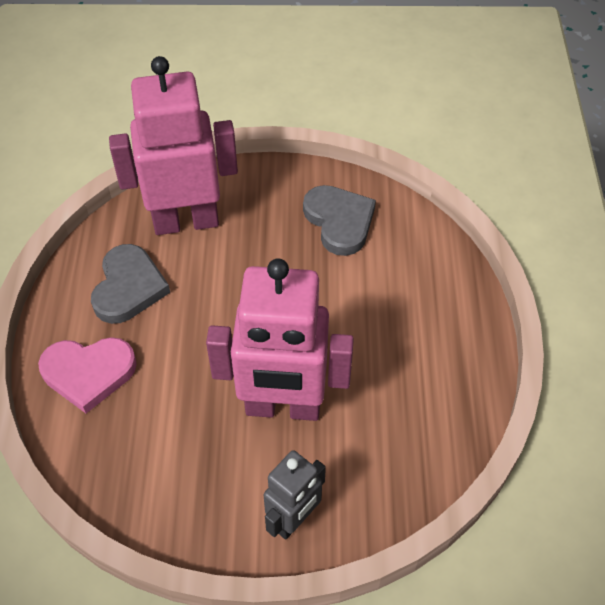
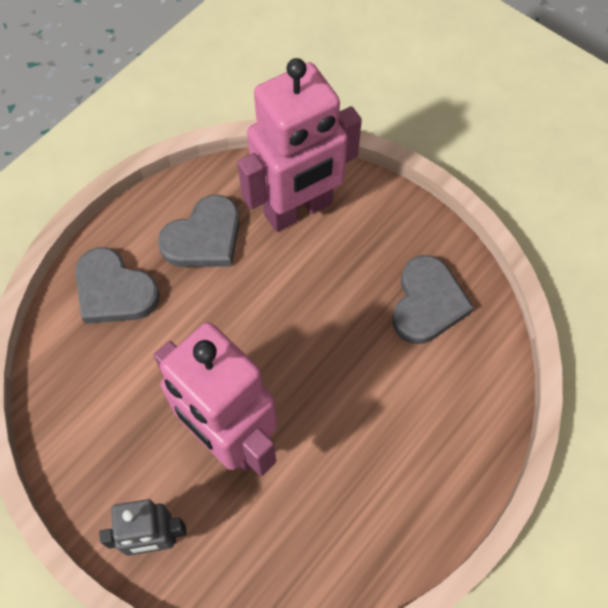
camera: 40 degrees right, 10 degrees up
(88, 373) = (114, 291): pink heart -> grey heart
(186, 221) = (298, 209): pink robot -> pink robot turned 120 degrees clockwise

